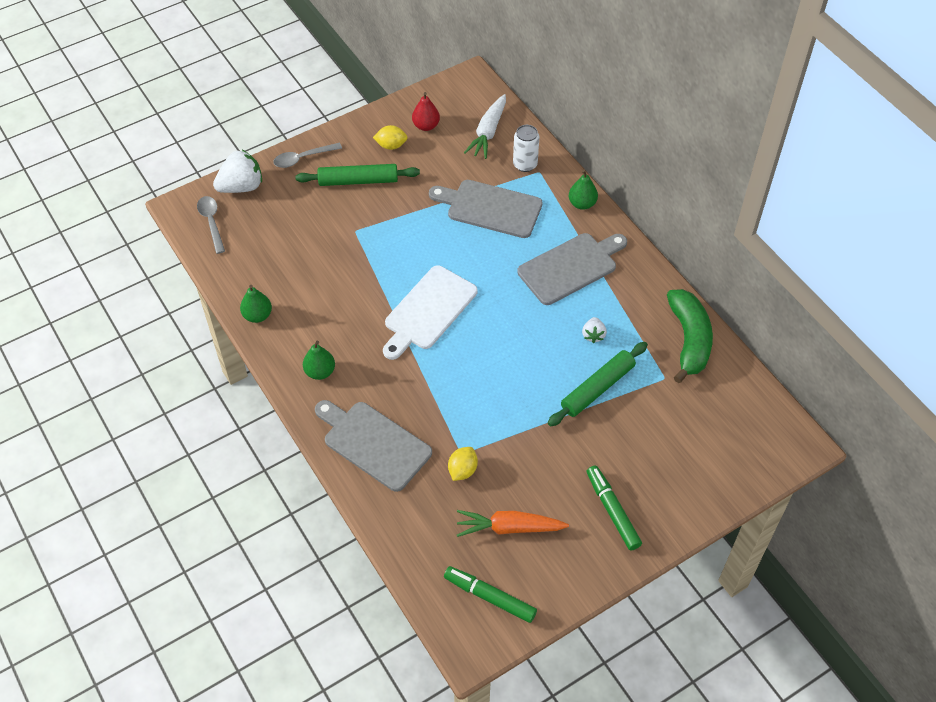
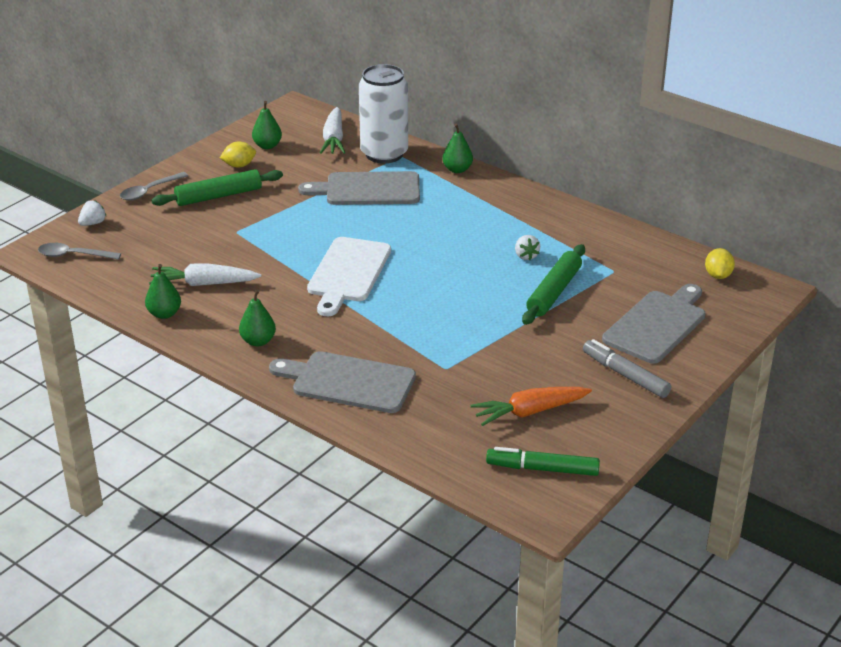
camera: 20 degrees left, 20 degrees down
(211, 222) = (73, 255): grey spoon -> grey spoon turned 45 degrees counterclockwise
(241, 186) = (93, 223): white strawberry -> white strawberry, size x0.53
(303, 288) = (203, 284): none -> white carrot
(426, 126) = (267, 146): red pear -> green pear
(462, 470) = (455, 380): yellow lemon -> yellow lemon (718, 275)
(525, 164) = (384, 154): white can -> white can, size x1.84
(570, 267) = (473, 214): grey cutting board -> grey cutting board (657, 325)
(612, 511) = (625, 375): green marker -> grey marker
(689, 340) = (620, 240): green banana -> none

